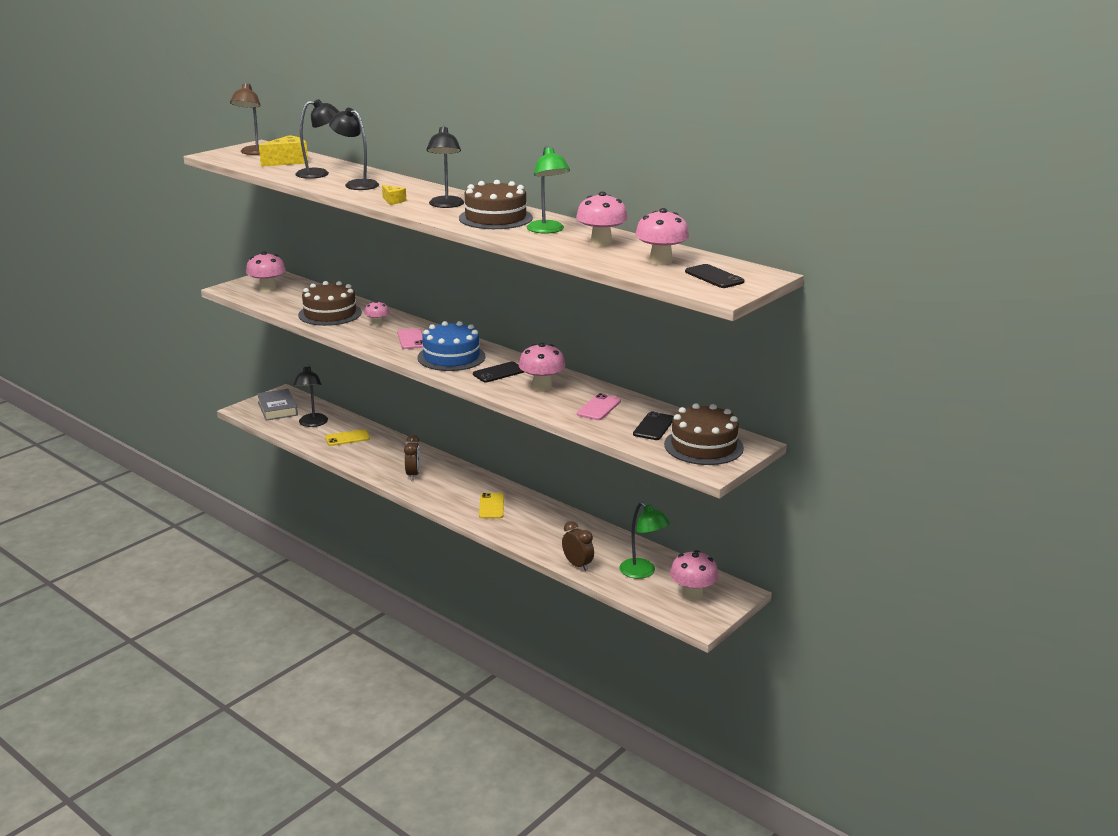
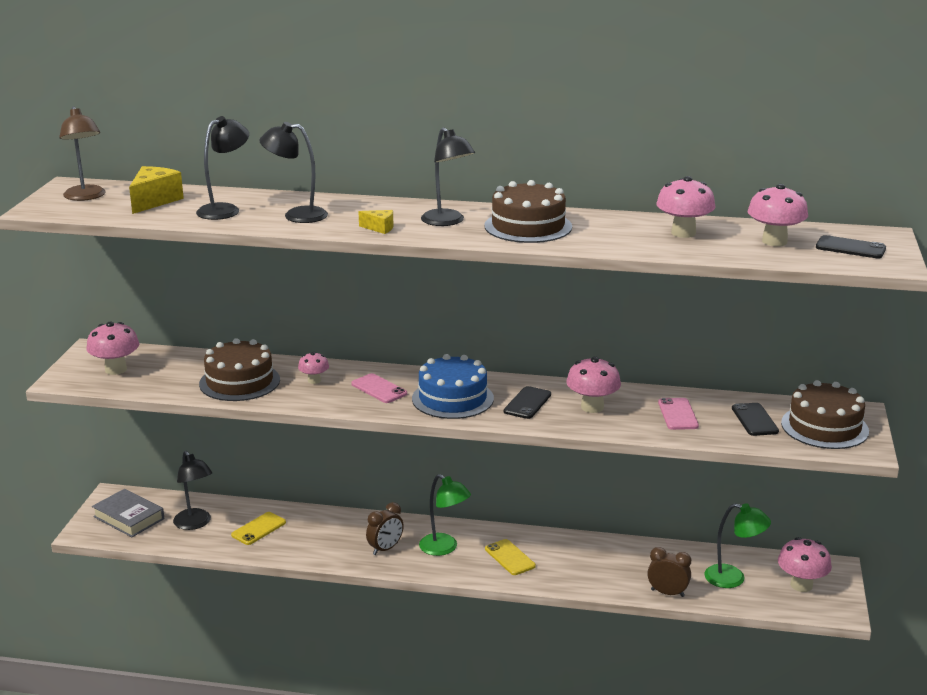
camera: 30 degrees left, 0 degrees up
(413, 474) = (385, 549): brown clock -> brown clock turned 75 degrees clockwise
(547, 230) = (607, 230): green lamp -> green lamp (444, 548)

